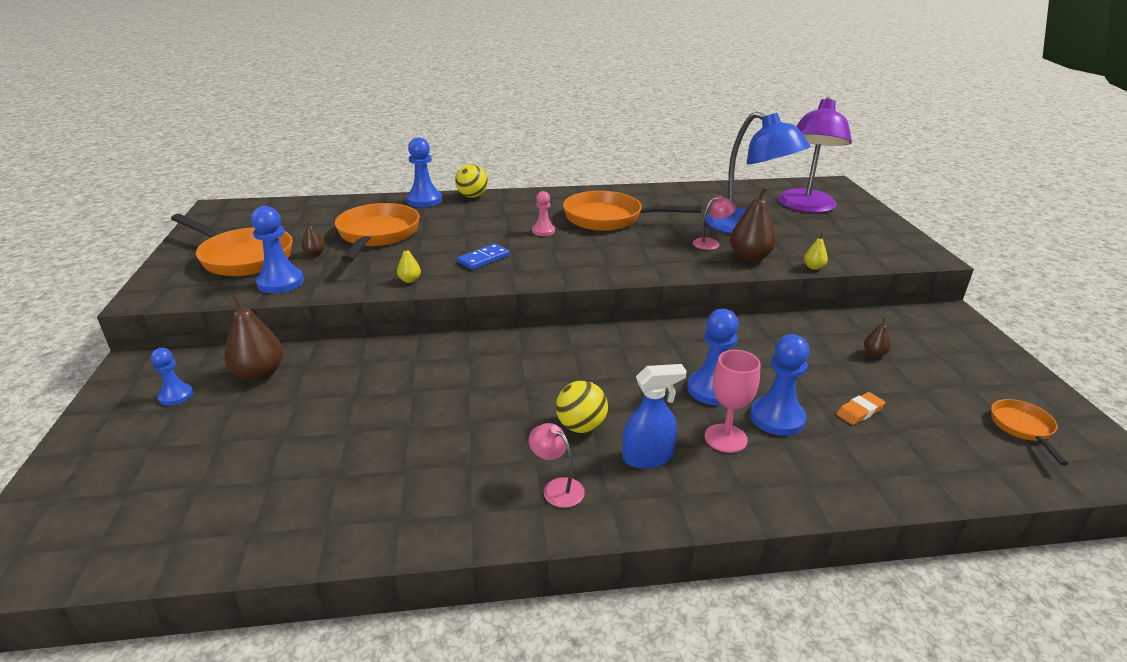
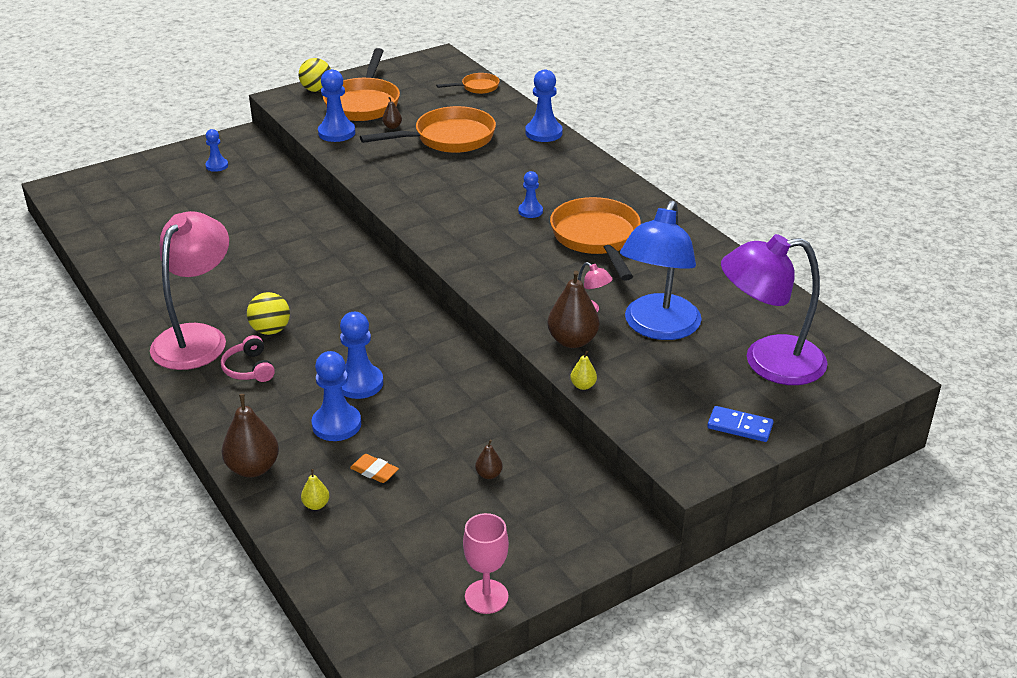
camera: 65 degrees right, 5 degrees up
(259, 374) = (257, 182): brown pear -> brown pear (253, 468)
(410, 280) = (379, 180): yellow pear -> yellow pear (316, 505)
(472, 196) = (579, 152): yellow ball -> yellow ball (316, 90)
(484, 259) = (445, 199): blue domino -> blue domino (739, 426)
(543, 231) = (530, 211): pink pawn -> blue pawn
(557, 488) = (197, 337): pink lamp -> pink lamp, size x2.43
(648, 457) = (249, 369): blue spray bottle -> pink headphones
(725, 438) = (293, 401): pink goblet -> pink goblet (486, 596)
(1022, 428) = (406, 579): orange pan -> orange pan (477, 87)

